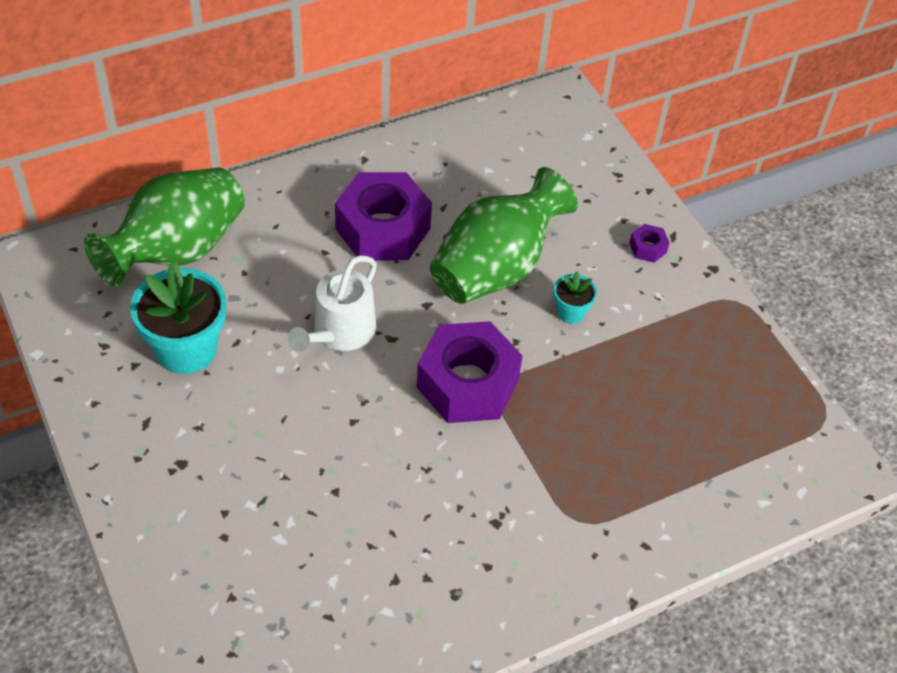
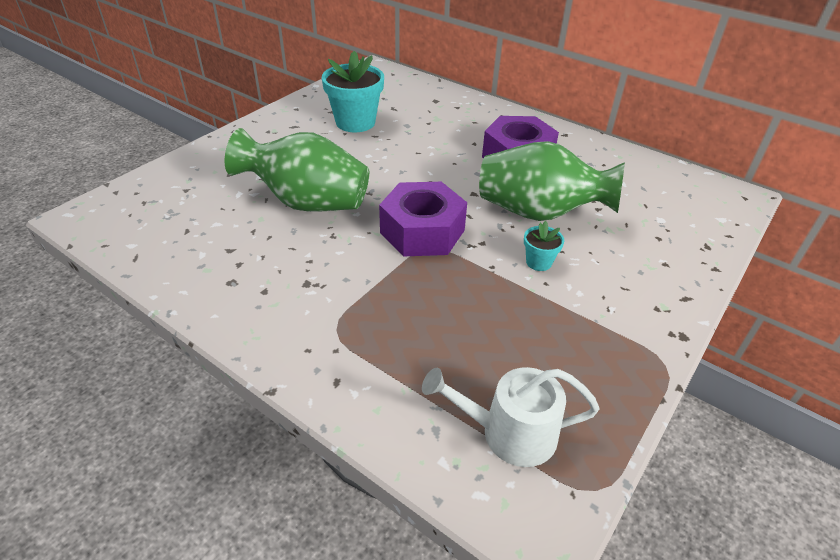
camera: 65 degrees right, 10 degrees down
(177, 251) = (421, 99): green vase -> green vase (307, 203)
(340, 332) = (416, 167): white watering can -> white watering can (509, 433)
(647, 248) = (653, 286): purple nut -> none

